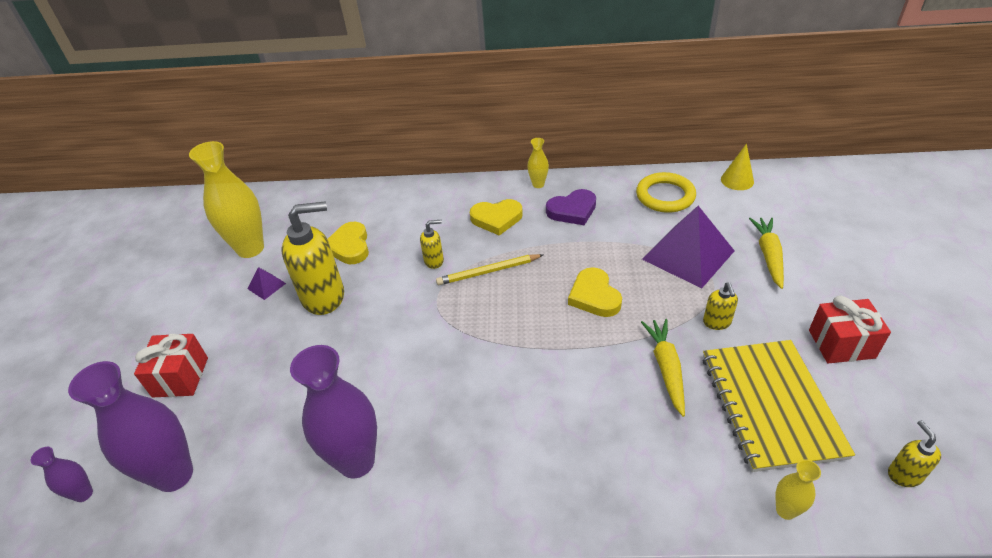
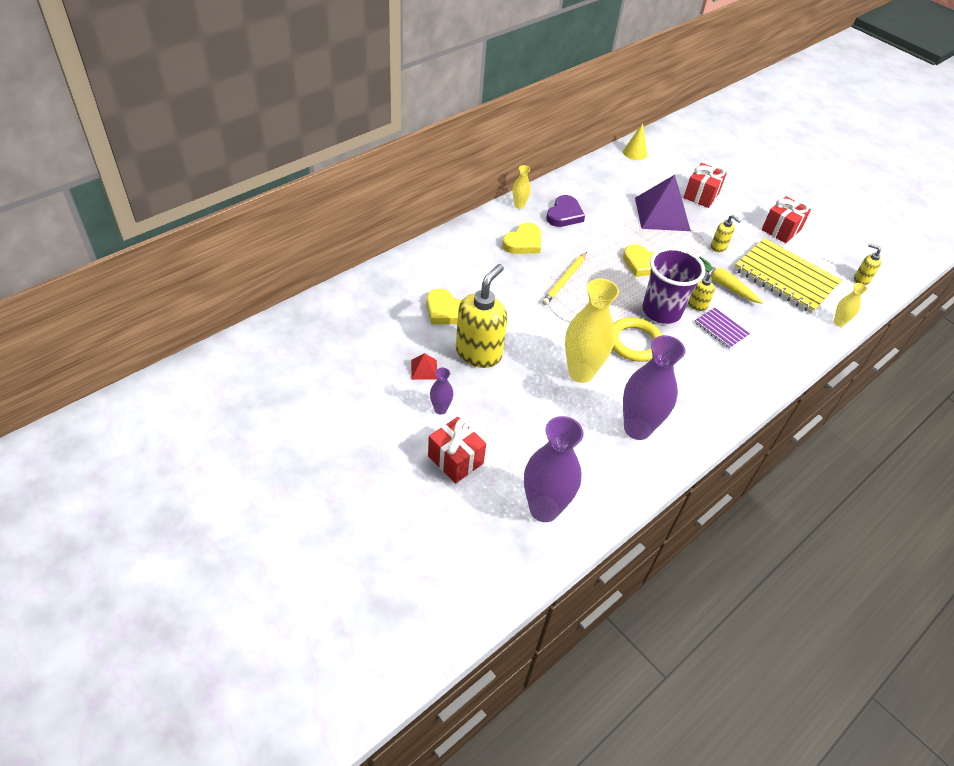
camera: 50 degrees left, 5 degrees up
(83, 494) = (502, 560): purple vase -> purple vase (440, 409)
(250, 249) = (367, 352): yellow vase -> yellow vase (581, 372)
(266, 286) = (424, 369): purple pyramid -> red pyramid
(434, 261) = (520, 291): yellow soap dispenser -> yellow soap dispenser (697, 305)
(549, 355) = (661, 311): none -> purple cup
(595, 416) = (721, 329): none -> purple notebook
(665, 196) = (607, 180): yellow ring -> yellow ring (634, 342)
(768, 255) = (701, 195): yellow carrot -> red gift

